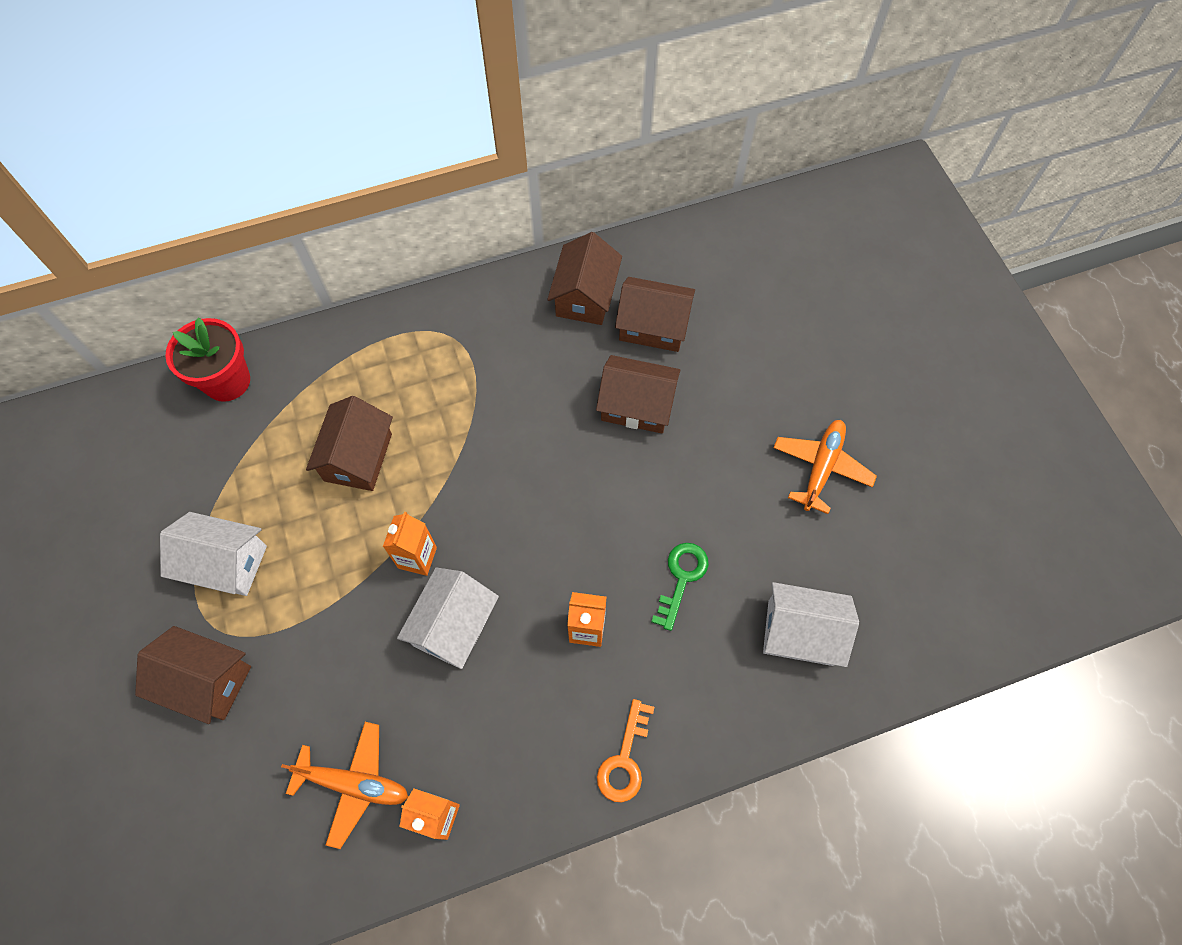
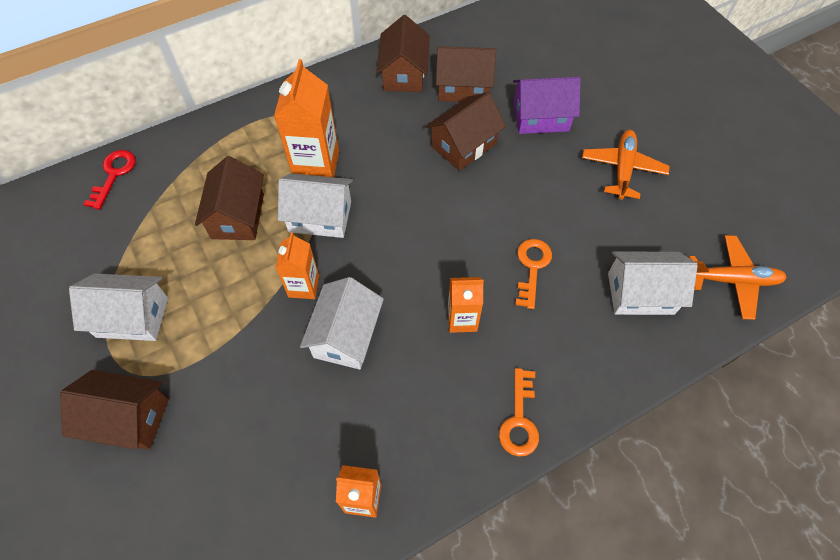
camera: 10 degrees left, 5 degrees down
(227, 381) = (114, 174): red flower pot -> red key
(354, 784) = (281, 484): orange plane -> orange plane (733, 280)
(451, 473) = (320, 217): none -> white house
(458, 405) = (316, 165): none -> orange carton
(637, 405) = (463, 145): brown house -> brown house turned 45 degrees counterclockwise
(681, 578) = (532, 267): green key -> orange key
(738, 382) = (541, 117): none -> purple house

